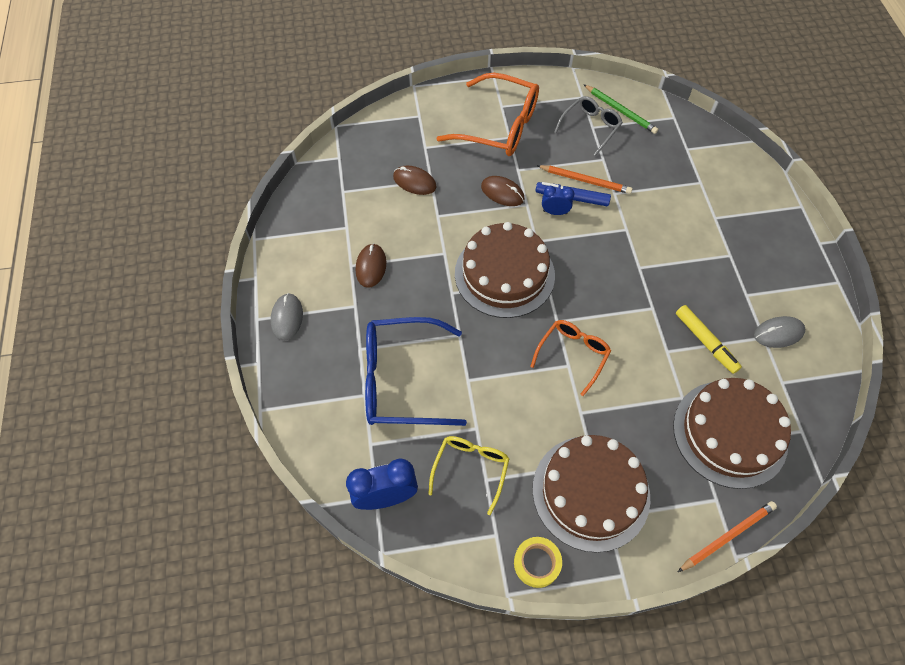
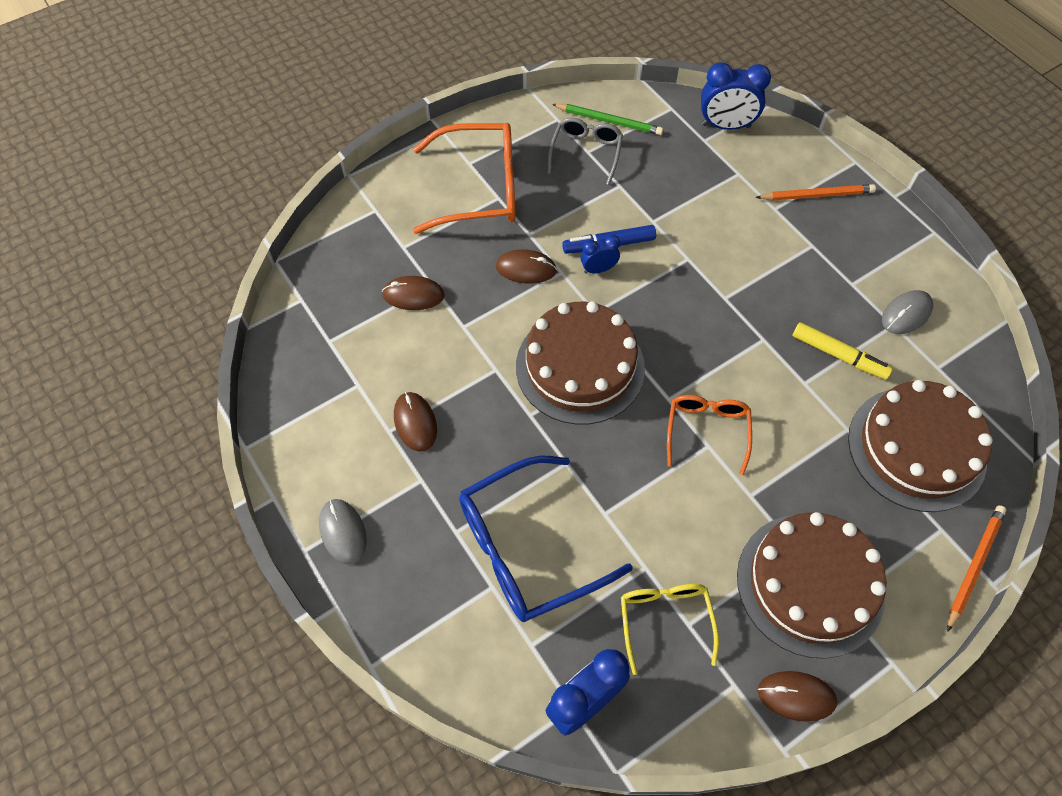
camera: 25 degrees left, 0 degrees up
(537, 563) = (796, 696): yellow tape -> brown mouse
(585, 180) = (613, 218): orange pencil -> orange pencil (816, 195)
(710, 144) = (726, 126): none -> blue clock

